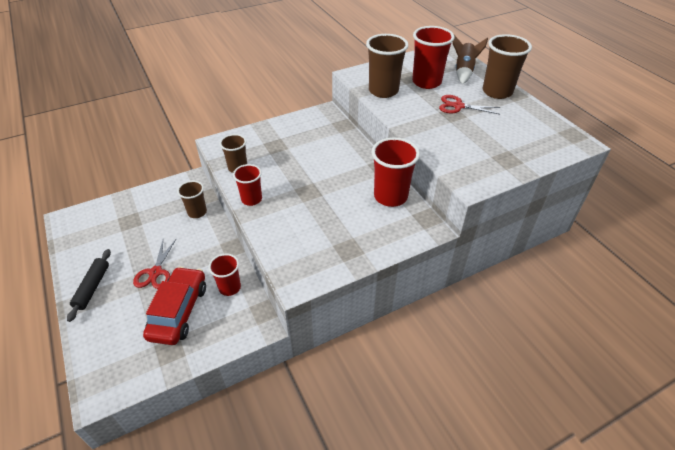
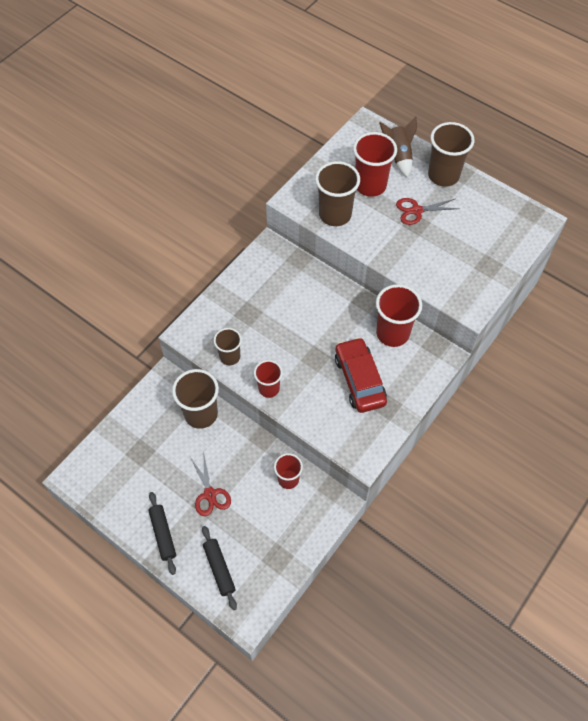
camera: 25 degrees left, 15 degrees up
(112, 336) = (219, 569): none -> black rolling pin
(179, 311) = (260, 521): red car -> red car (359, 380)
(197, 212) = (201, 414): brown cup -> brown cup, size x1.64

